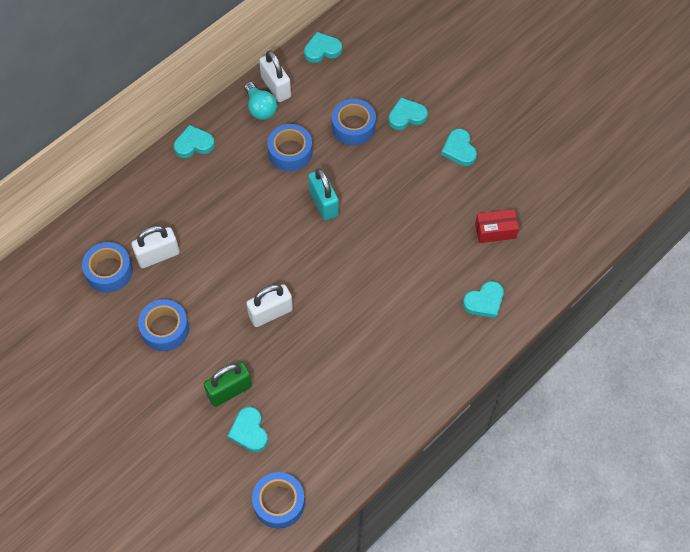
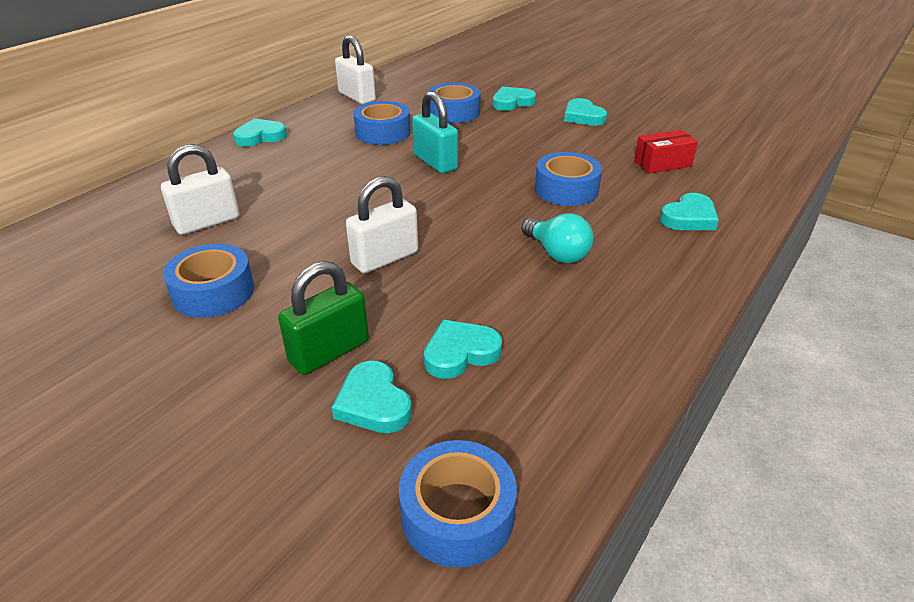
camera: 10 degrees left, 25 degrees down
(109, 271) = (128, 243): blue tape -> blue tape (566, 189)
(260, 108) = (341, 110): turquoise light bulb -> turquoise light bulb (557, 253)
(322, 50) = (403, 75): turquoise heart -> turquoise heart (460, 353)

